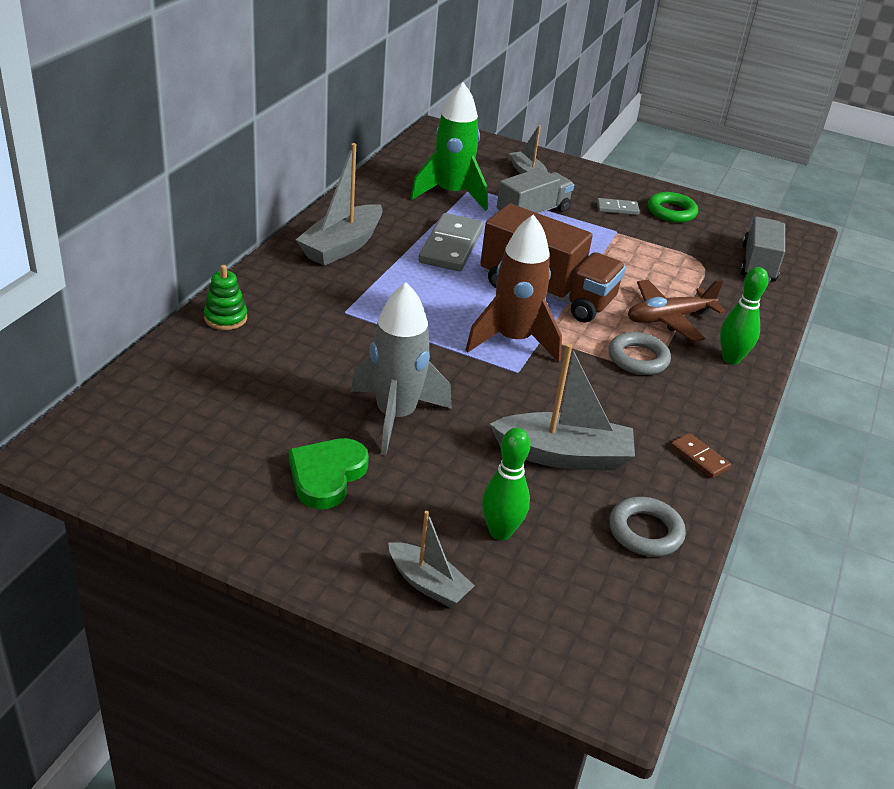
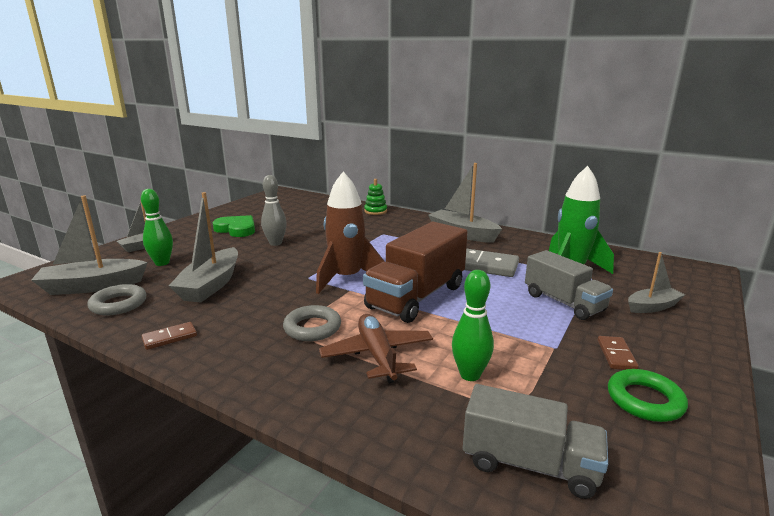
camera: 100 degrees right, 15 degrees down
(395, 416) = (275, 243): grey rocket -> grey bowling pin
(604, 585) = (92, 286): none -> grey boat
(617, 208) = (616, 355): grey domino -> brown domino
(731, 359) = (299, 384): green bowling pin -> green bowling pin (470, 375)

